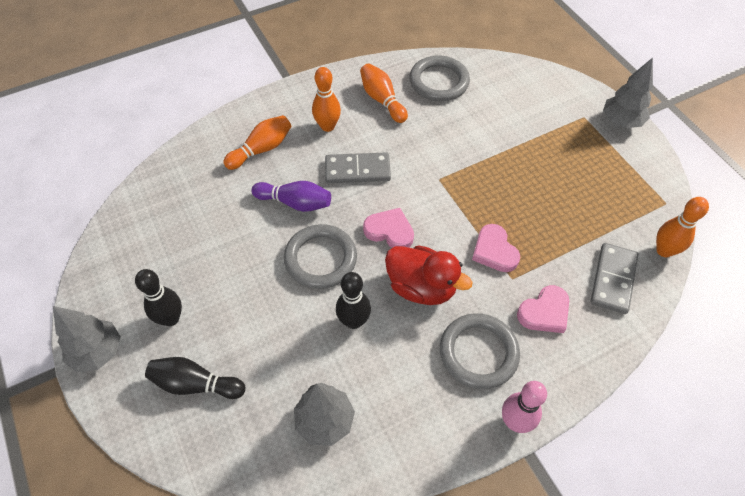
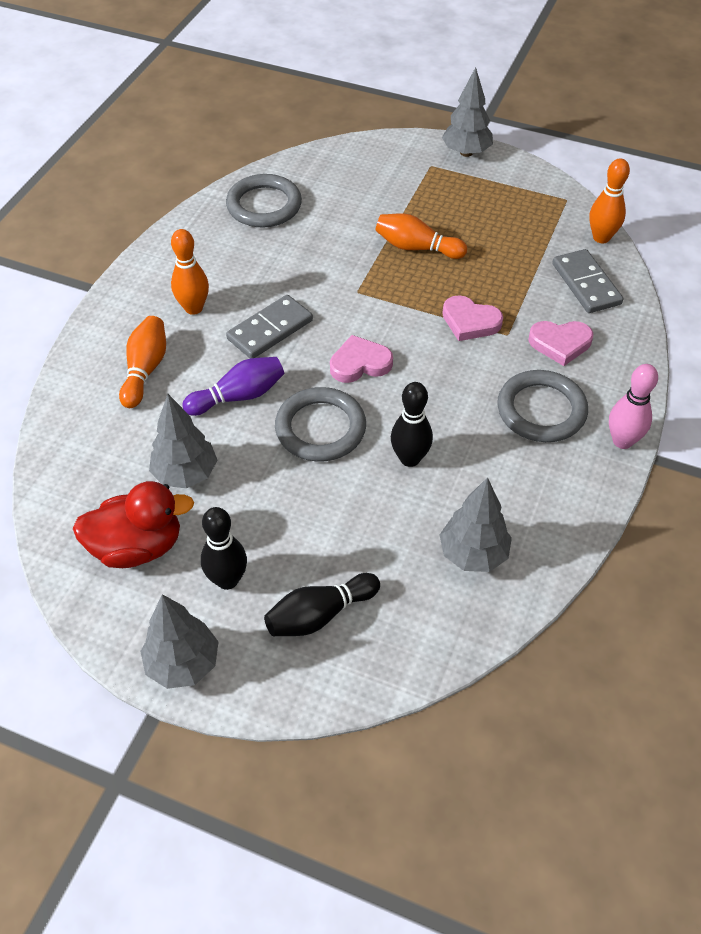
camera: 40 degrees left, 5 degrees down
(216, 232) = (185, 474): none -> grey tree
(382, 100) = (224, 252): orange bowling pin -> orange bowling pin (416, 248)
(421, 287) = (439, 391): red duck -> red duck (137, 547)
(544, 312) = (560, 343): pink heart -> pink heart turned 75 degrees clockwise

